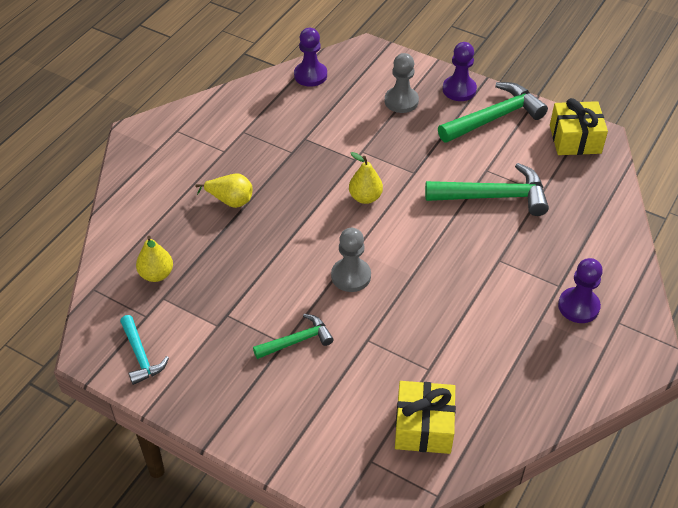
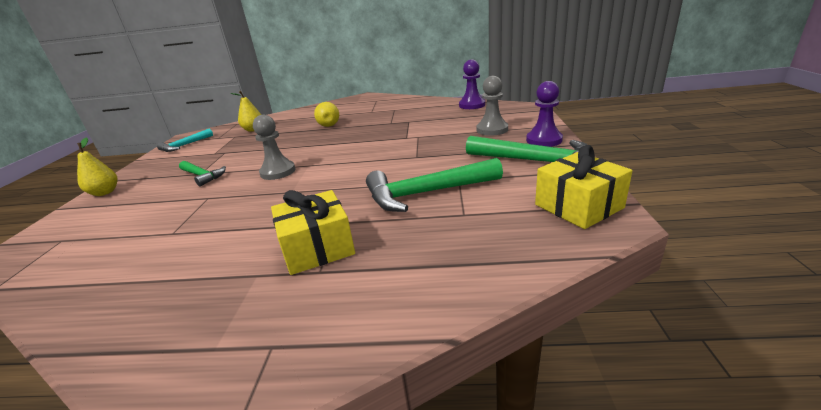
camera: 65 degrees right, 20 degrees down
(365, 197) = (368, 151): yellow pear -> yellow pear (105, 192)
(423, 427) = (94, 252): yellow gift -> yellow gift (317, 247)
(494, 196) = (426, 193): green hammer -> green hammer turned 105 degrees clockwise
(578, 306) = (289, 297): purple pawn -> none

